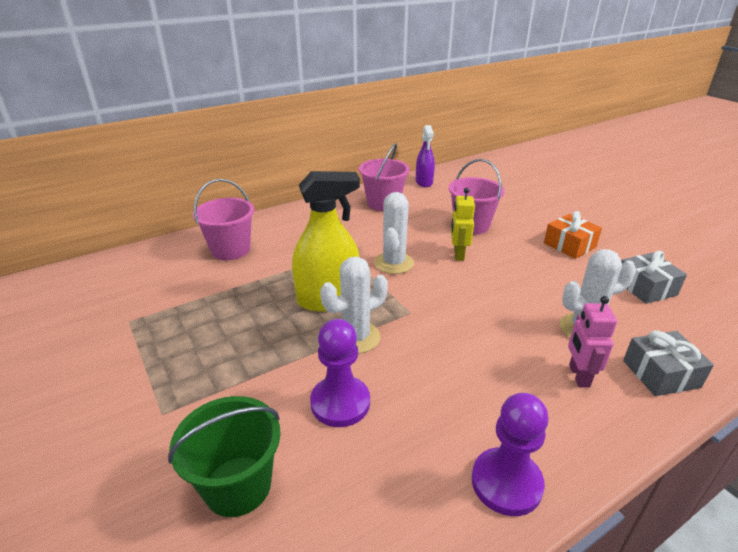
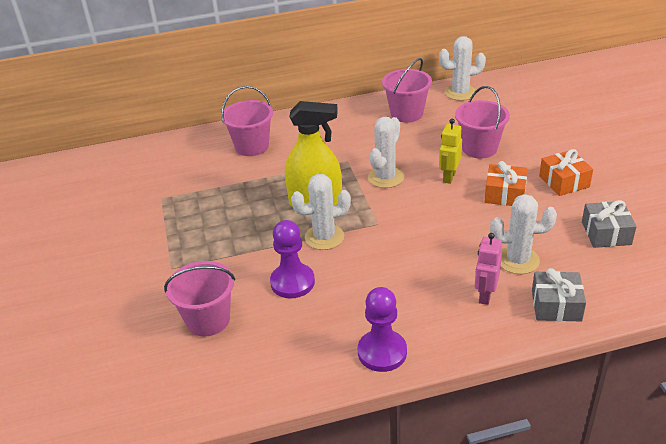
camera: 20 degrees right, 5 degrees up
(238, 485) = (208, 320): green bucket -> pink bucket
(424, 182) = (460, 92): purple spray bottle -> white cactus
(523, 264) = (505, 194): none -> orange gift

